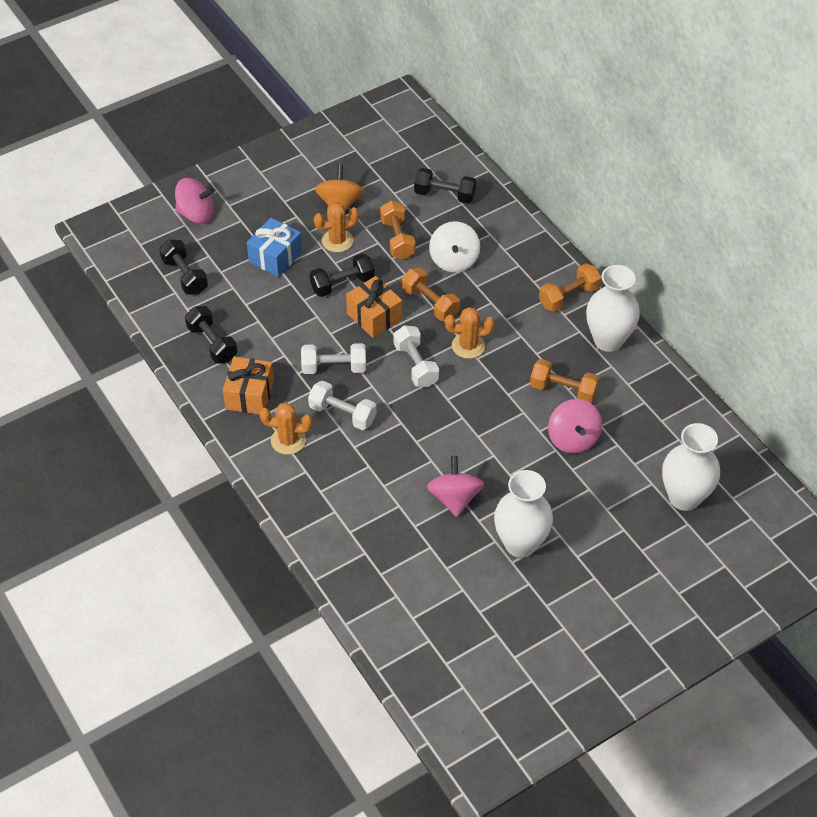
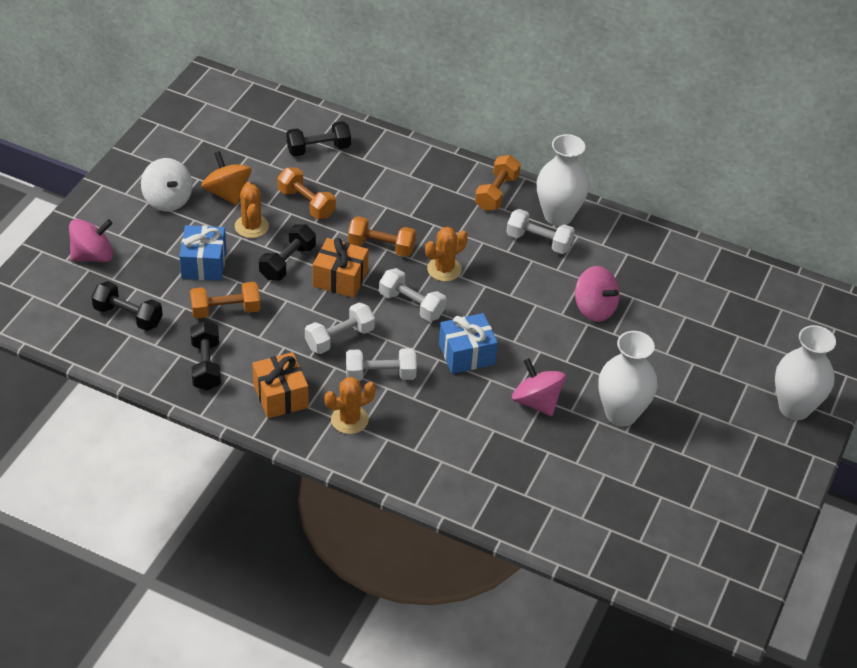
camera: 35 degrees left, 5 degrees down
(212, 343) = (206, 365): black dumbbell -> black dumbbell turned 60 degrees clockwise
(337, 241) = (251, 226): orange cactus -> orange cactus turned 45 degrees counterclockwise
(428, 429) = (466, 354): none -> blue gift
(454, 260) = (372, 202): white spinning top -> white spinning top (168, 200)
(563, 390) = (554, 272): orange dumbbell -> orange dumbbell (225, 310)
(571, 356) = (538, 241): none -> white dumbbell
(684, 497) = (719, 316): white vase -> white vase (794, 408)

